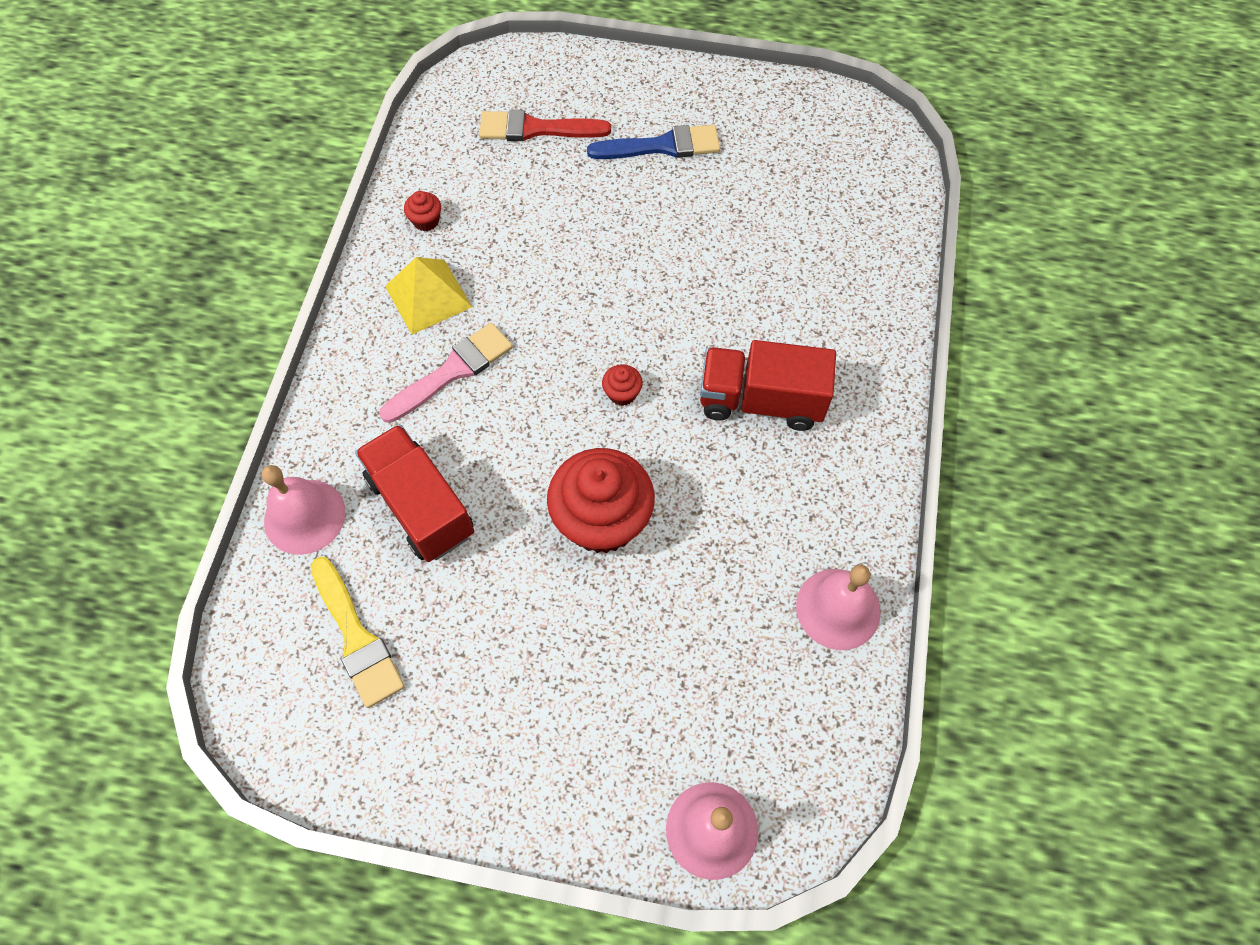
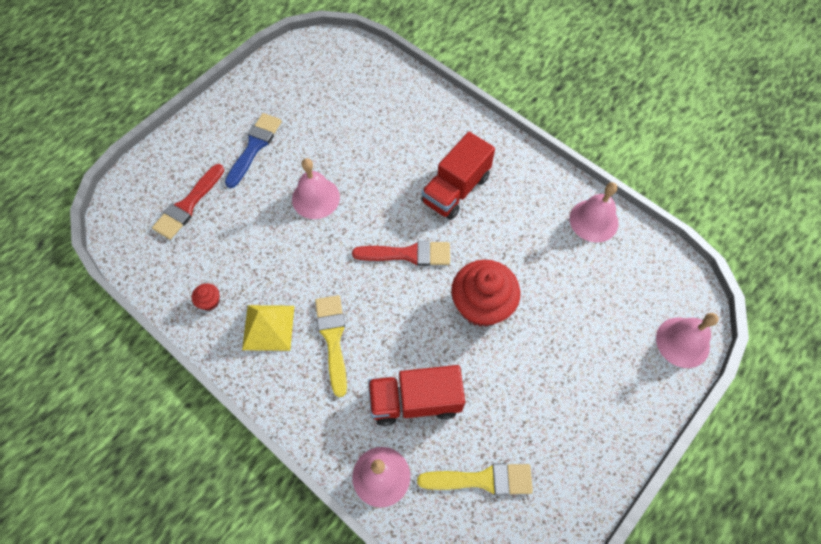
camera: 60 degrees left, 0 degrees up
(452, 371) = (333, 339): pink brush -> yellow brush
(622, 393) = (408, 254): red cupcake -> red brush
(634, 249) = (316, 198): none -> pink bell

